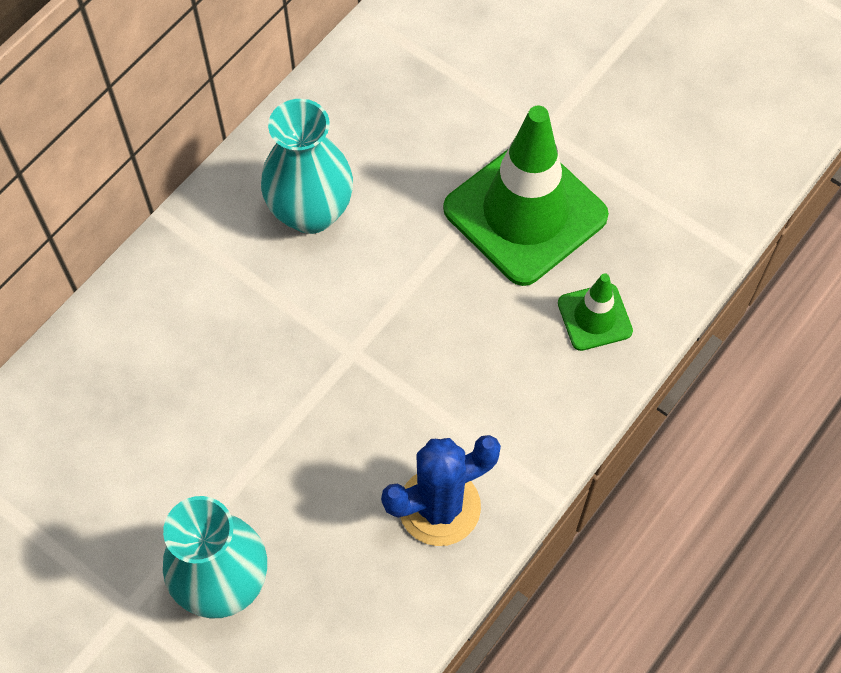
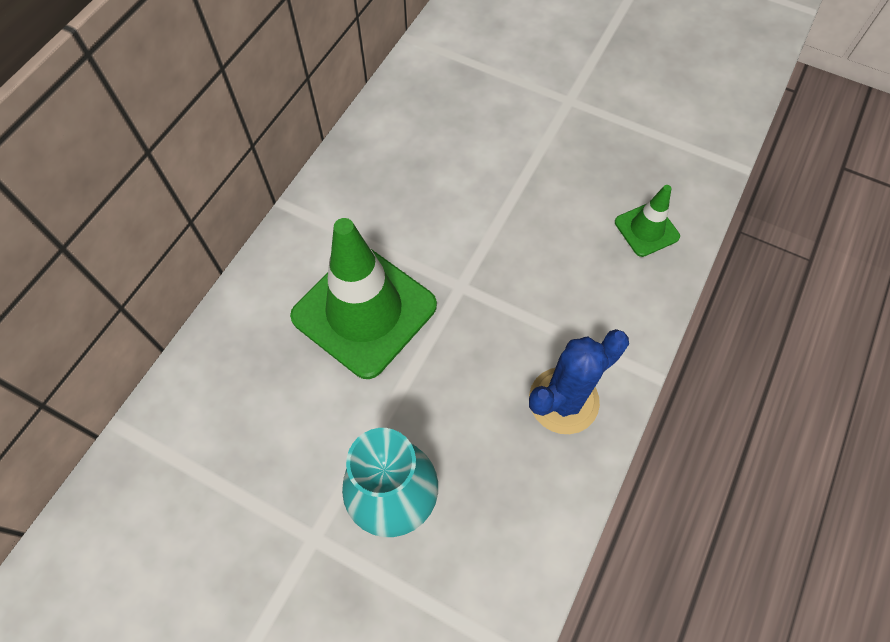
camera: 10 degrees left, 0 degrees up
(311, 212) = (403, 184): turquoise vase -> none
(525, 212) = (571, 160): green traffic cone -> green traffic cone (364, 311)

